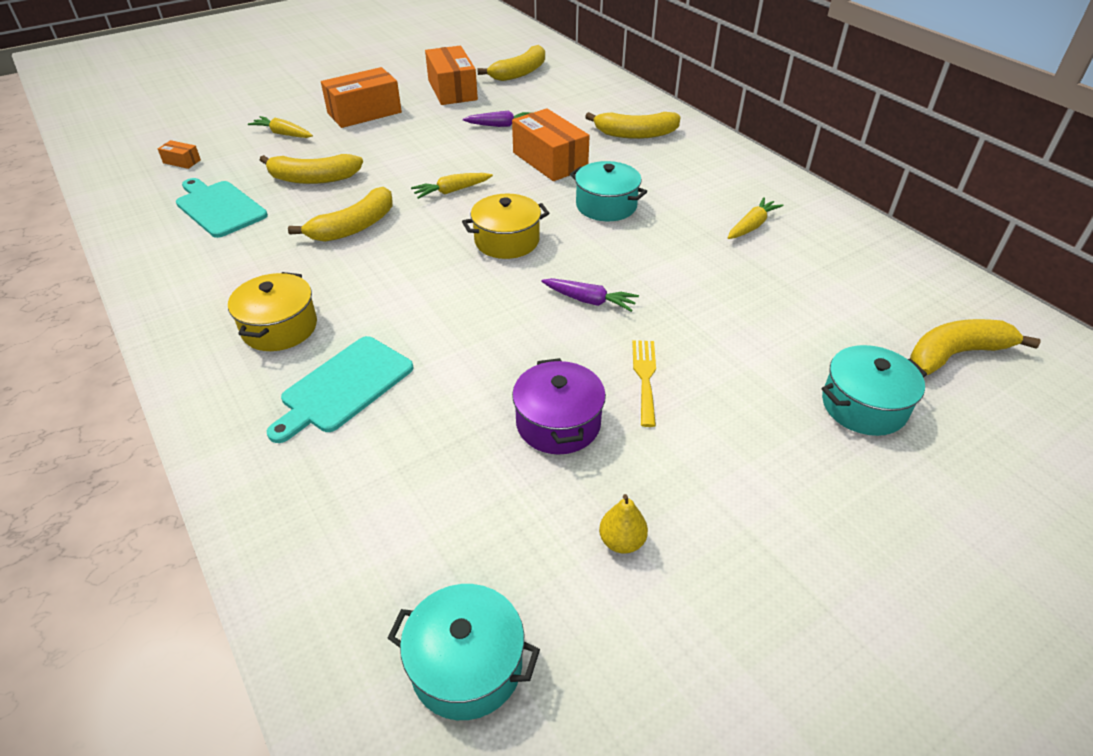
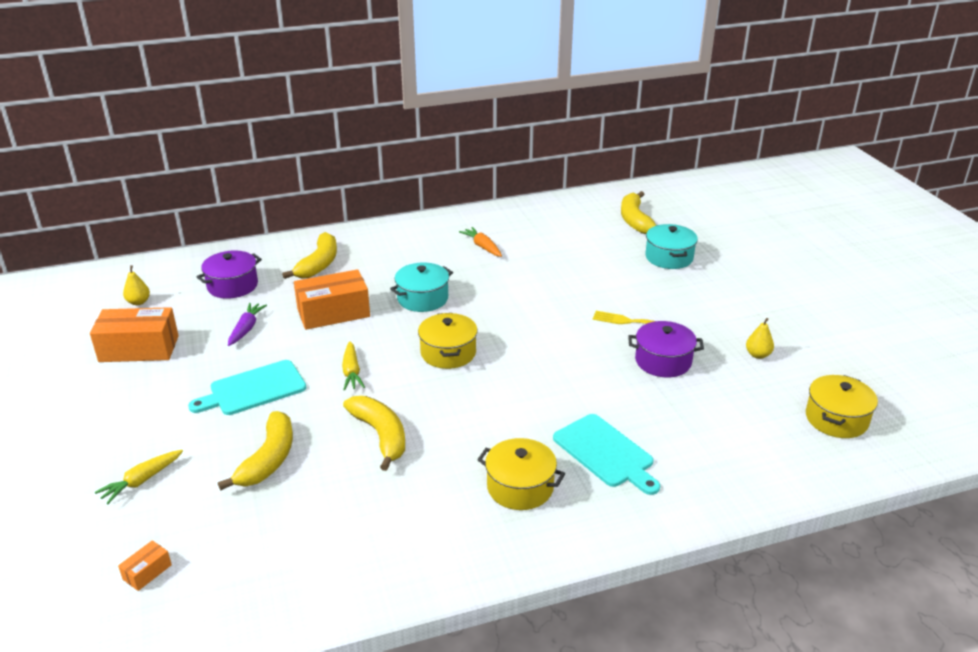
camera: 75 degrees left, 10 degrees down
(219, 207) = (286, 533): turquoise cutting board -> turquoise cutting board (253, 389)
(364, 113) = (140, 414): orange box -> none
(466, 665) = (836, 419): turquoise pot -> yellow pot
(519, 73) = (138, 302): yellow banana -> yellow pear
(568, 103) = (232, 286): none -> purple pot
(589, 300) = (542, 328): purple carrot -> none
(752, 226) = (482, 247): yellow carrot -> orange carrot

